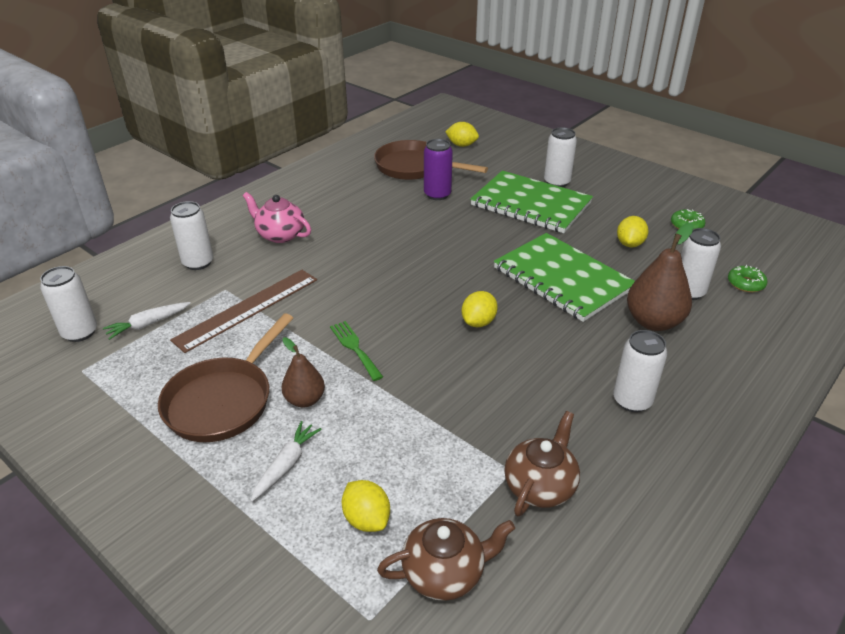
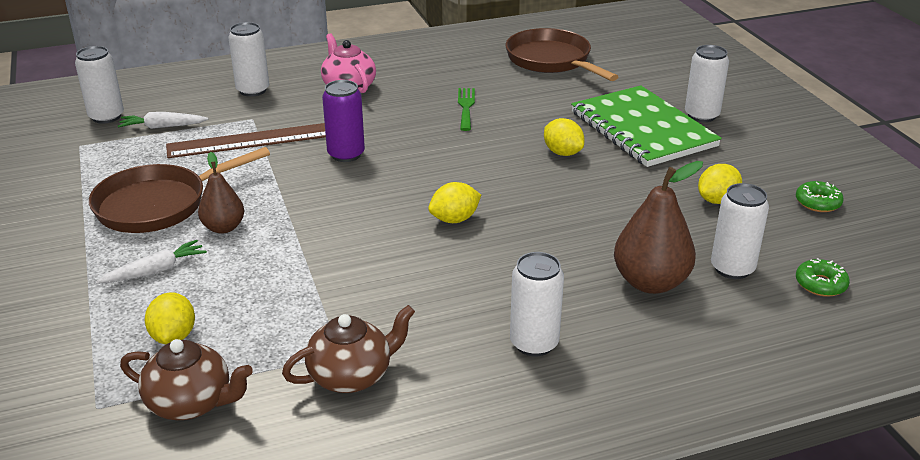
camera: 30 degrees right, 5 degrees down
(354, 348) = (311, 202): green fork -> green fork (466, 107)
(437, 194) = (547, 92): purple can -> purple can (346, 154)
(461, 145) = (630, 52): yellow lemon -> yellow lemon (562, 153)
(562, 279) = (593, 209): green notebook -> none

